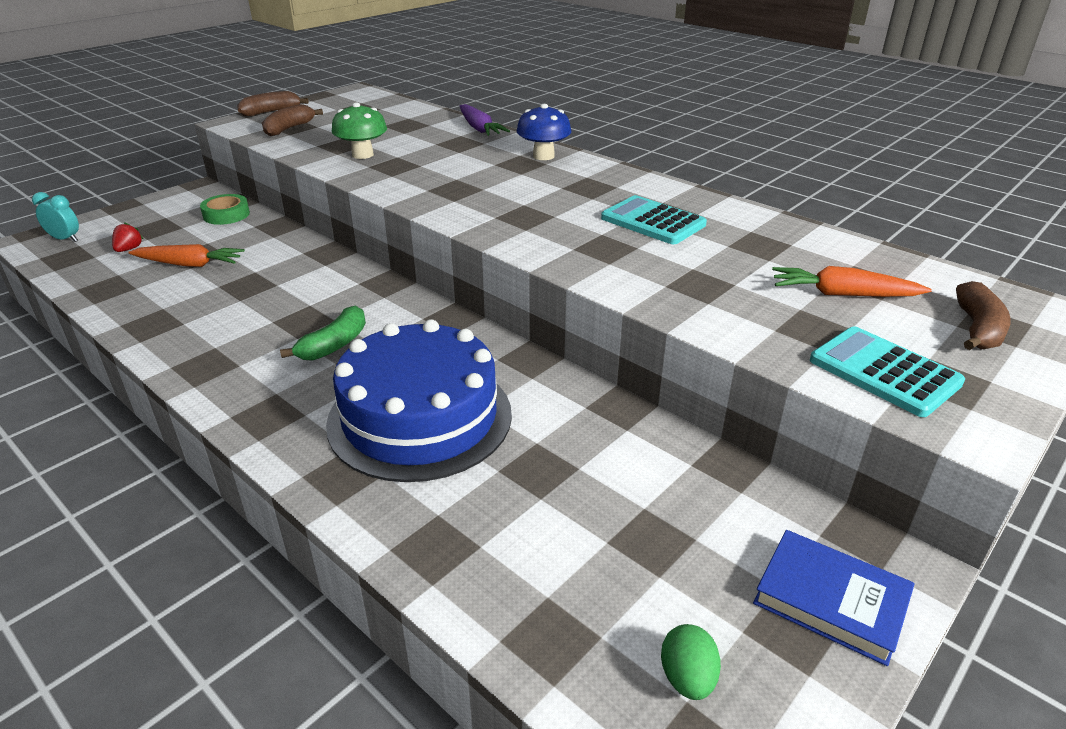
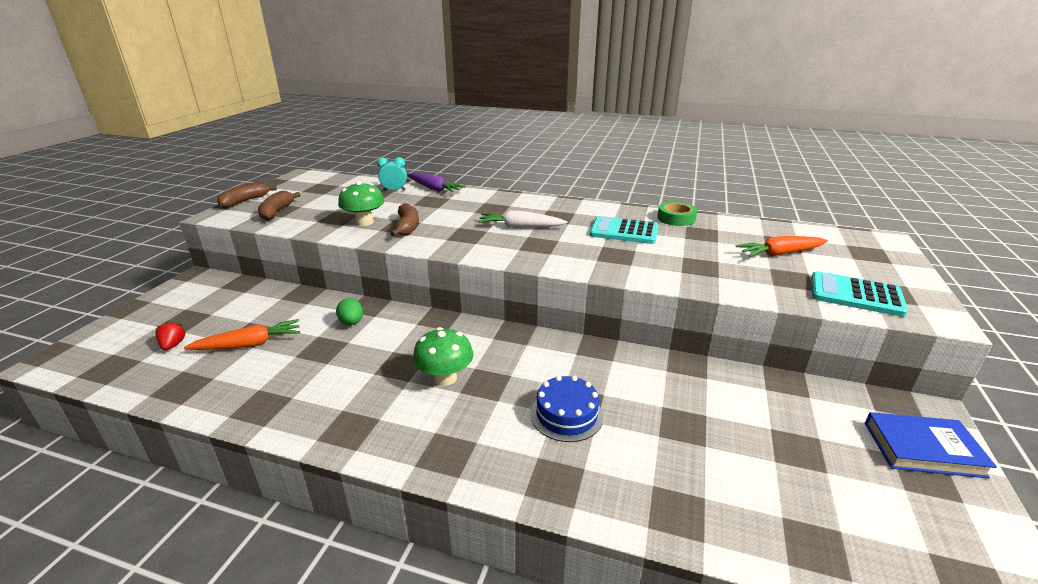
camera: 25 degrees left, 5 degrees down
(65, 239) = (91, 352): turquoise clock -> turquoise clock (394, 190)
(226, 215) = (245, 294): green tape -> green tape (676, 218)
(334, 345) = (445, 378): green banana -> green mushroom
(420, 417) = (566, 414): blue cake -> blue cake, size x0.49
(527, 192) = (520, 227): none -> white carrot
(543, 156) = (502, 200): blue mushroom -> none
(687, 678) = (913, 536): green egg -> green egg (351, 323)
(978, 329) = (865, 258): brown banana -> brown banana (407, 227)

